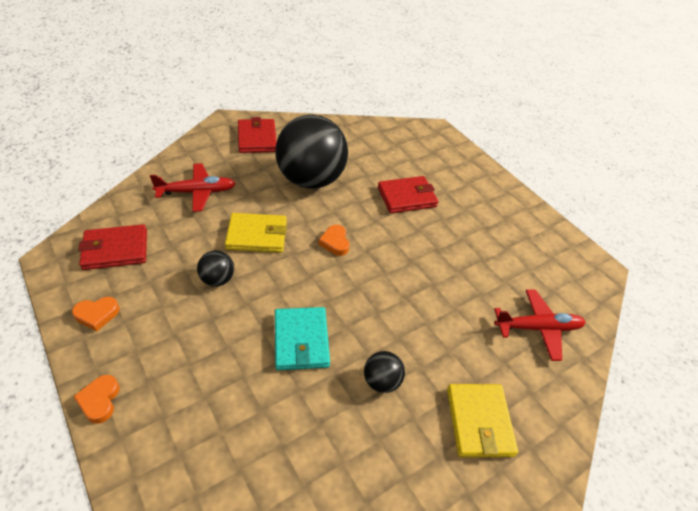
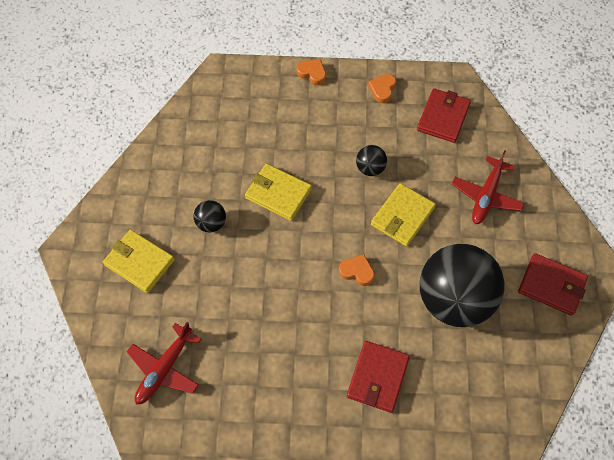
camera: 130 degrees right, 15 degrees up
(301, 340) = (278, 194): turquoise wallet -> yellow wallet

